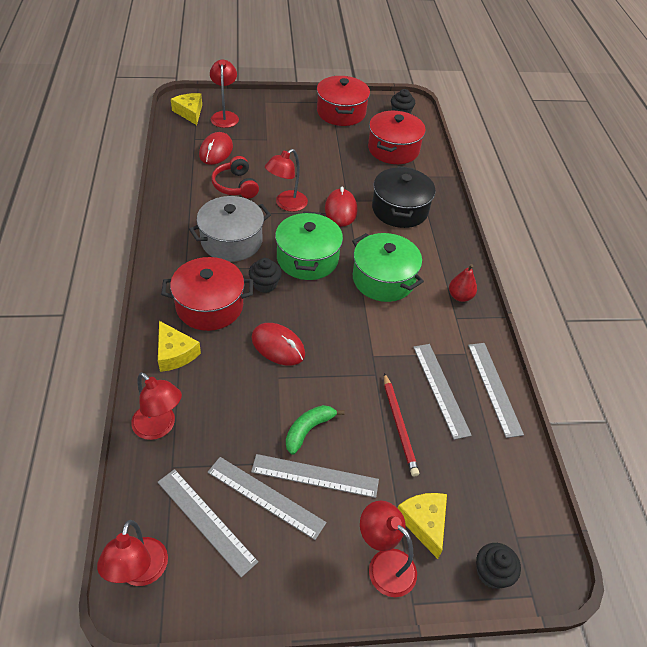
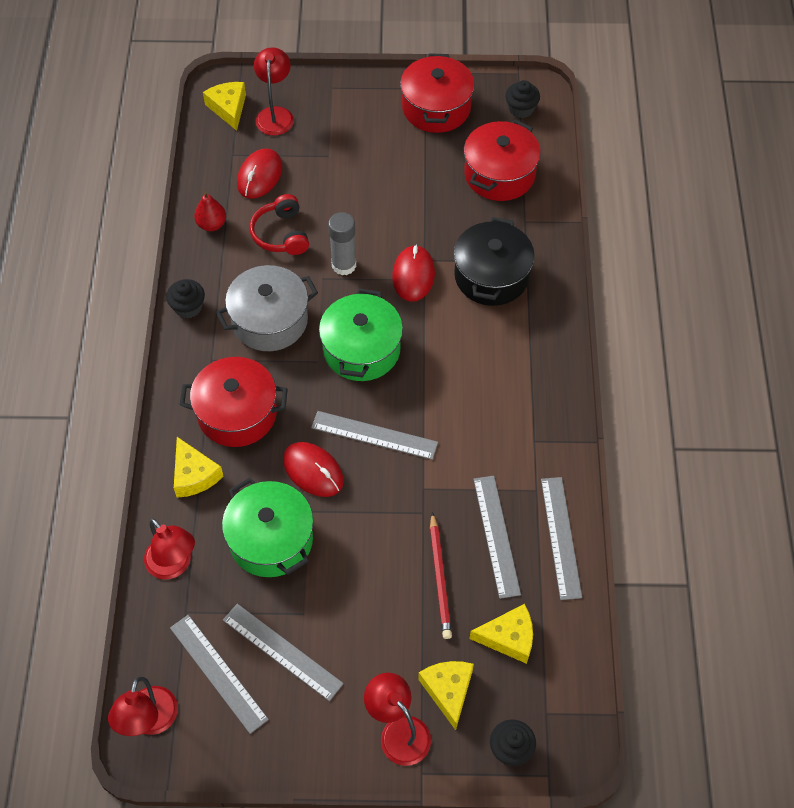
camera: 10 degrees right, 10 degrees up
(265, 284) = (305, 385): black cupcake -> black cupcake (188, 307)
(286, 204) = (344, 265): red lamp -> grey glue stick
(308, 430) = (336, 577): green banana -> none
(315, 476) = (337, 631): grey ruler -> grey ruler (374, 435)
(383, 279) = (452, 383): green pot -> green pot (271, 539)
(460, 296) = (545, 411): red pear -> red pear (212, 224)
(469, 472) = (509, 638): none -> yellow cheese

